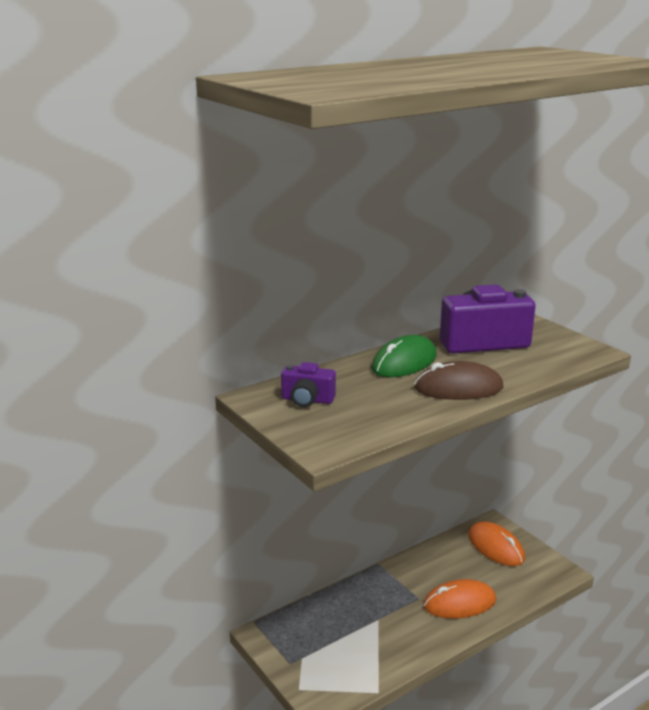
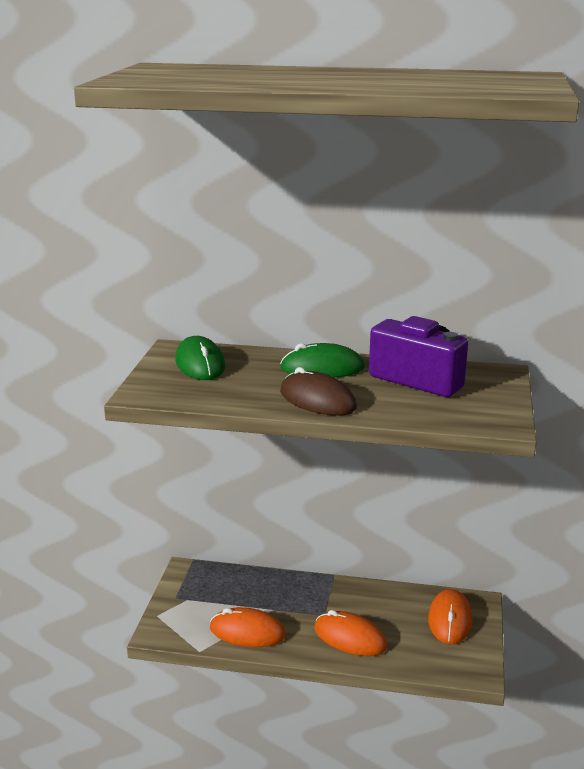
camera: 45 degrees right, 0 degrees up
(307, 400) = (200, 363): purple camera -> green mouse
(388, 650) = (247, 632): none -> orange mouse

